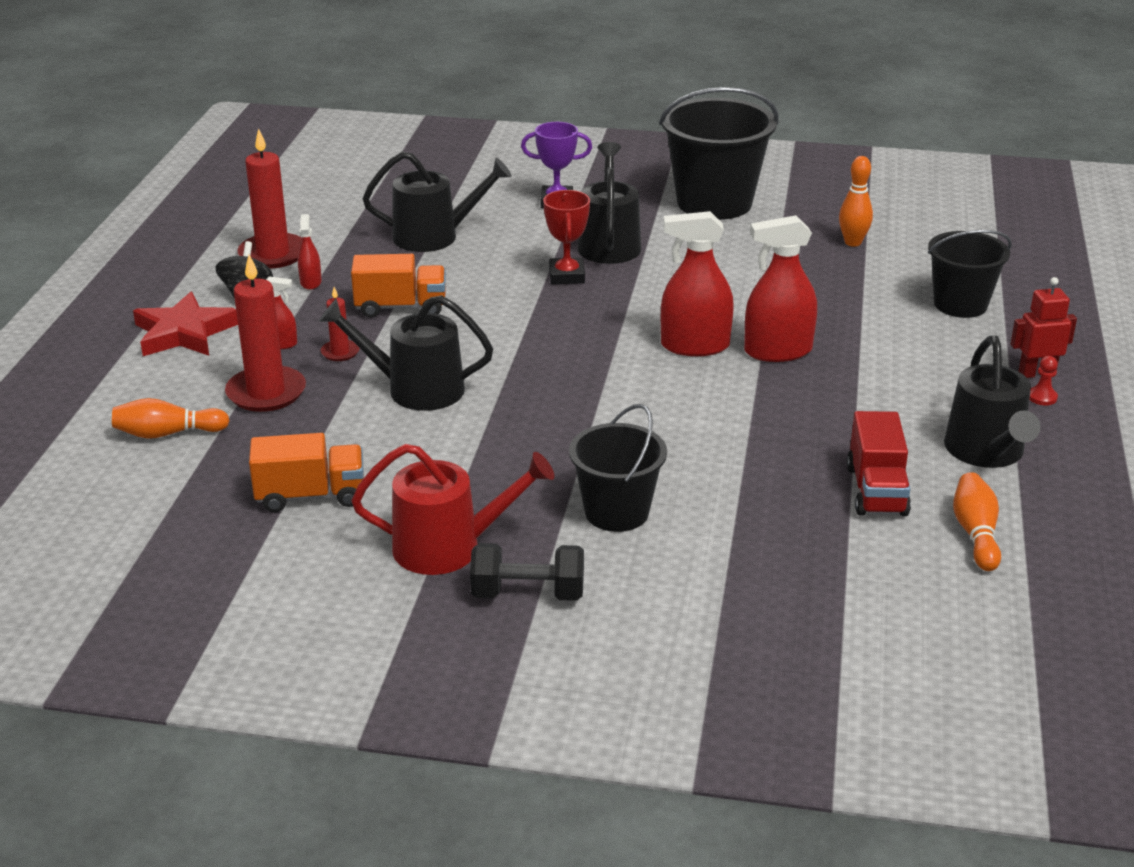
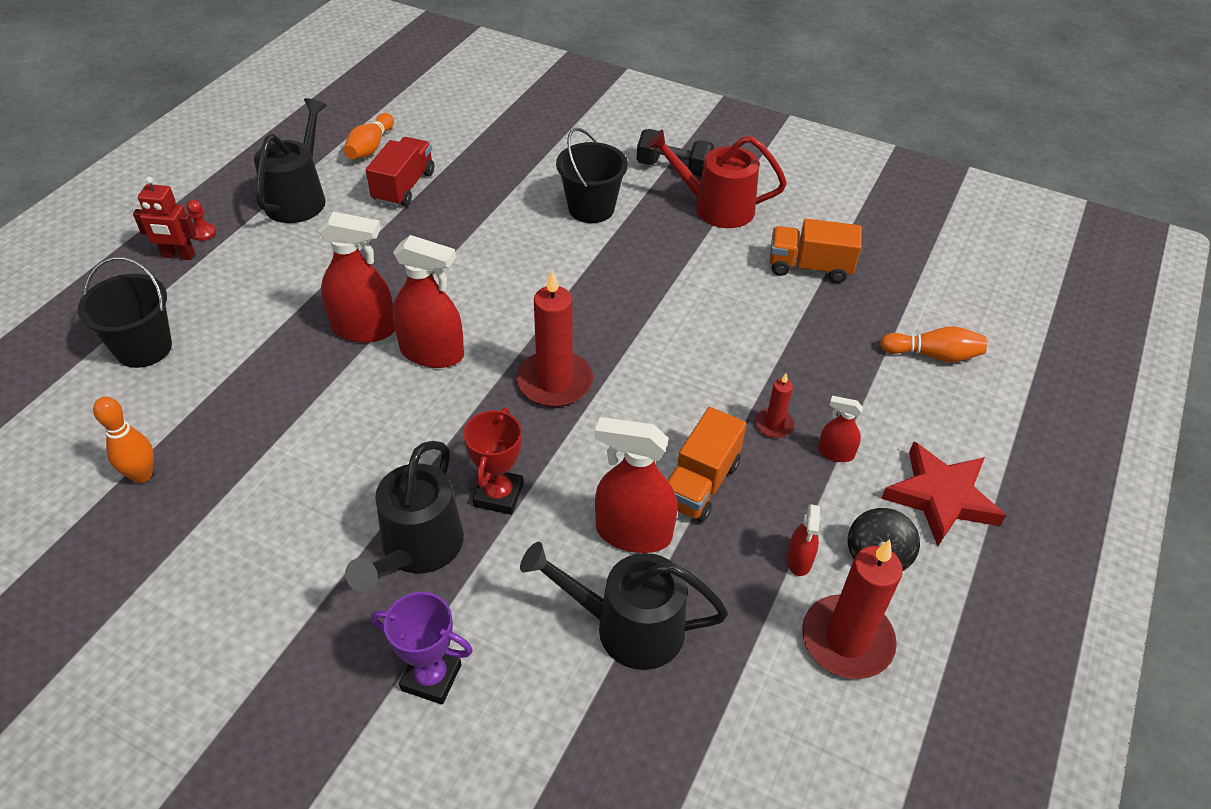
camera: 165 degrees left, 15 degrees up
(266, 393) = (847, 385): red candle -> red candle (554, 382)
(401, 307) = (700, 483): orange truck -> orange truck turned 75 degrees counterclockwise
(415, 389) = (708, 358): black watering can -> none
(447, 275) = (633, 533): none -> red spray bottle
(714, 203) = (226, 611): black bucket -> none

